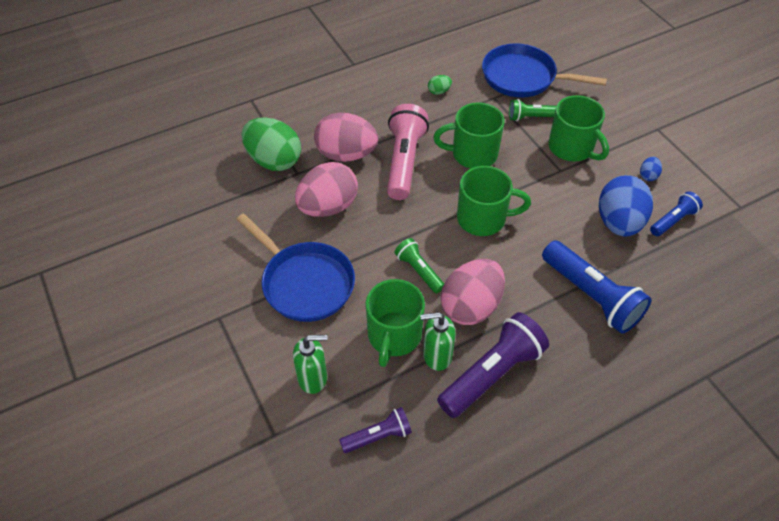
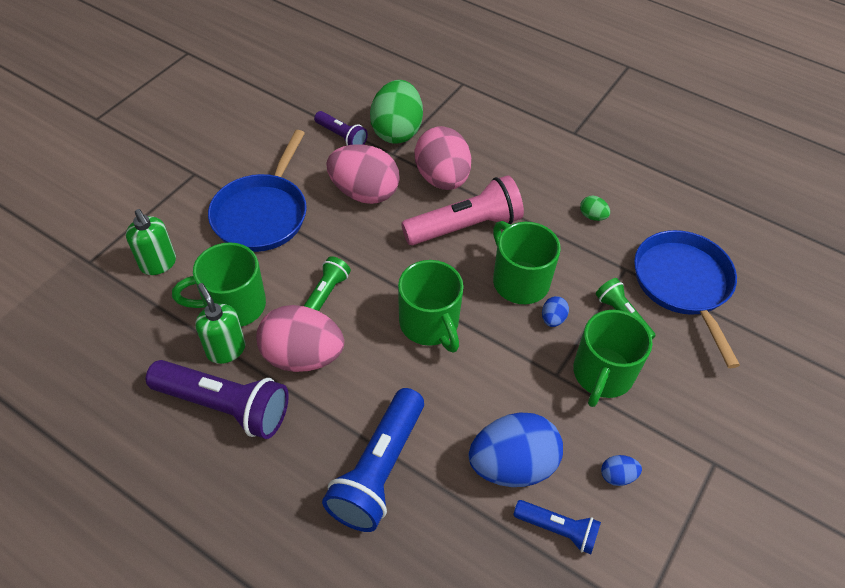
camera: 60 degrees right, 0 degrees up
(378, 436) = (114, 337): purple flashlight -> purple flashlight (341, 136)
(515, 152) = (552, 319): none -> blue egg

